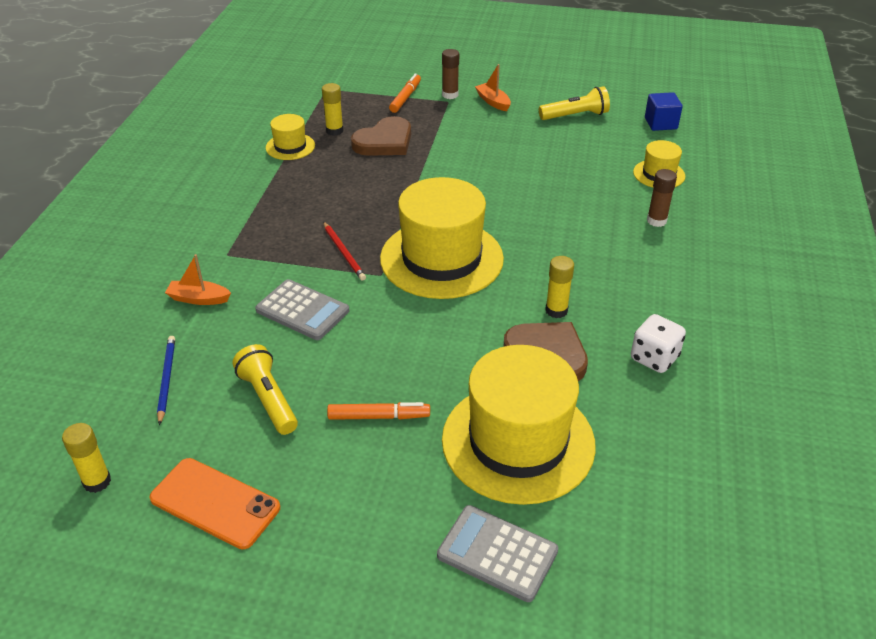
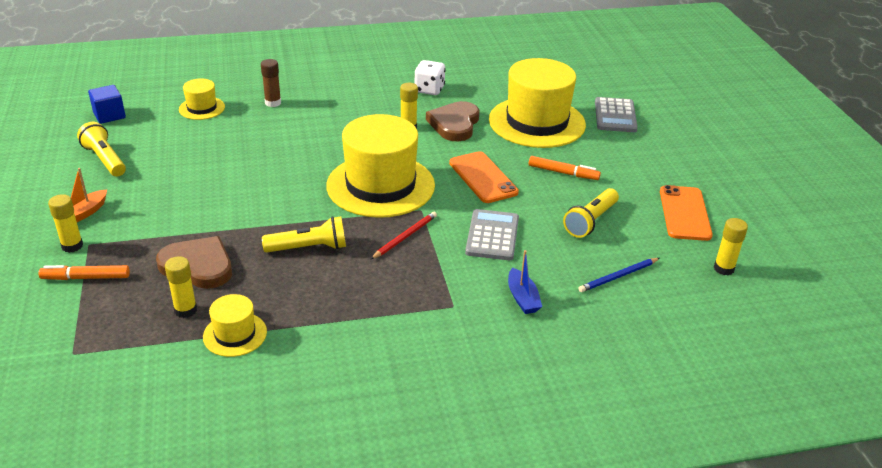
camera: 115 degrees left, 5 degrees down
(199, 299) = (522, 298): orange boat -> blue boat
(368, 196) = (308, 248): none -> yellow flashlight
(378, 416) = (563, 173): orange marker -> orange marker turned 135 degrees clockwise
(411, 339) = (483, 177): none -> orange phone
(450, 95) = (72, 246): brown glue stick -> yellow glue stick

